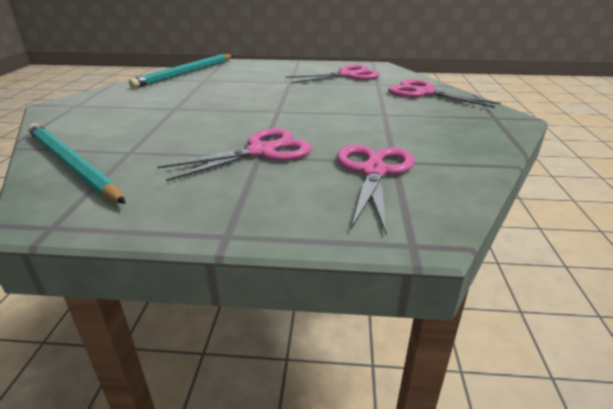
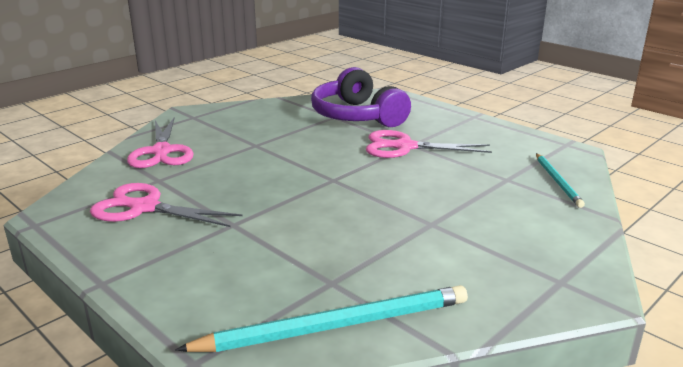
camera: 140 degrees left, 5 degrees down
(71, 164) = (557, 181): turquoise pencil -> turquoise pencil, size x0.57
(373, 171) = (357, 116): pink scissors -> purple headphones

